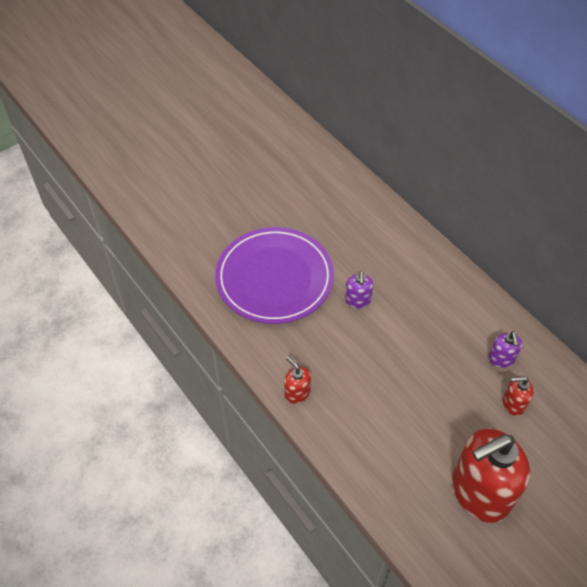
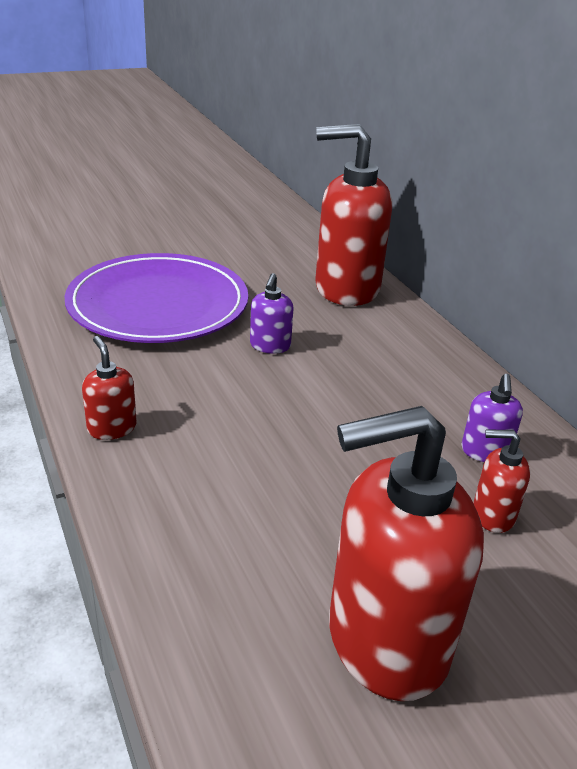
camera: 10 degrees right, 20 degrees down
(386, 230) = (346, 288): none -> red soap dispenser

